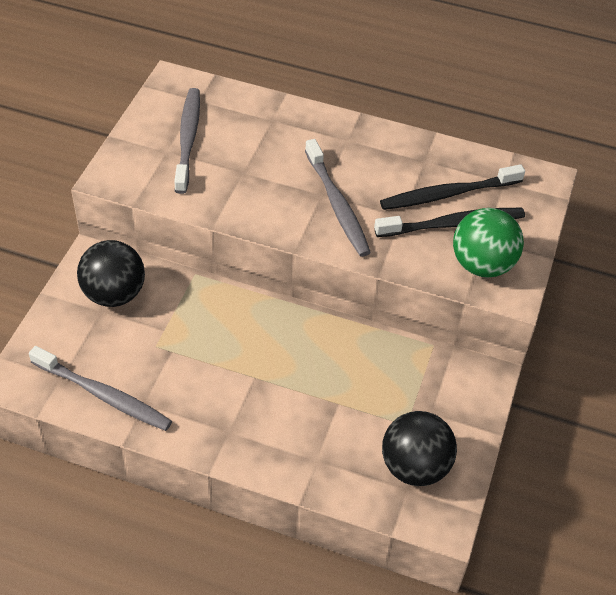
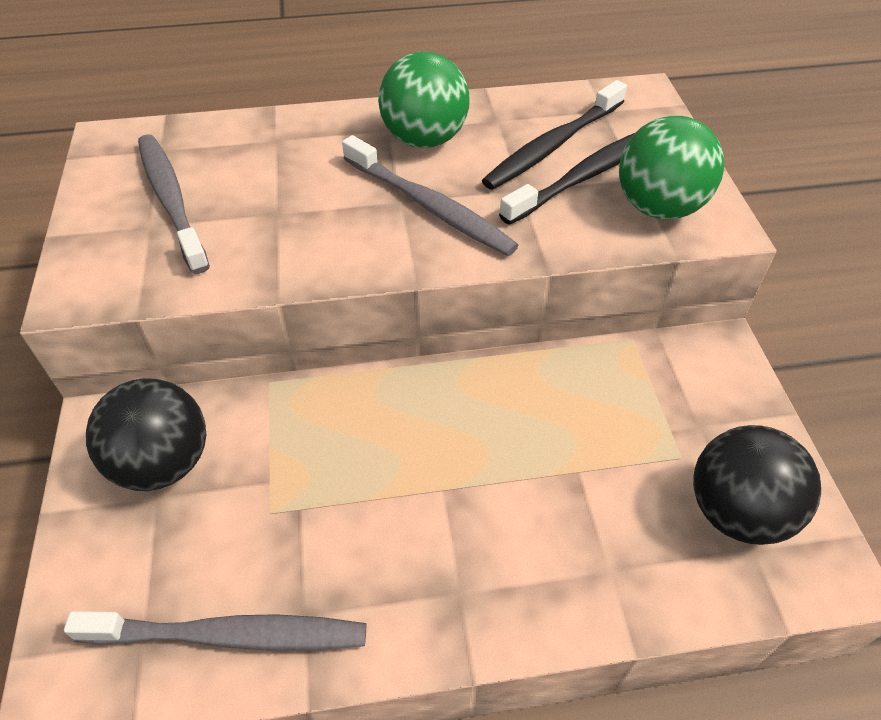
camera: 25 degrees left, 0 degrees up
(366, 156) = (424, 139): none -> green ball

